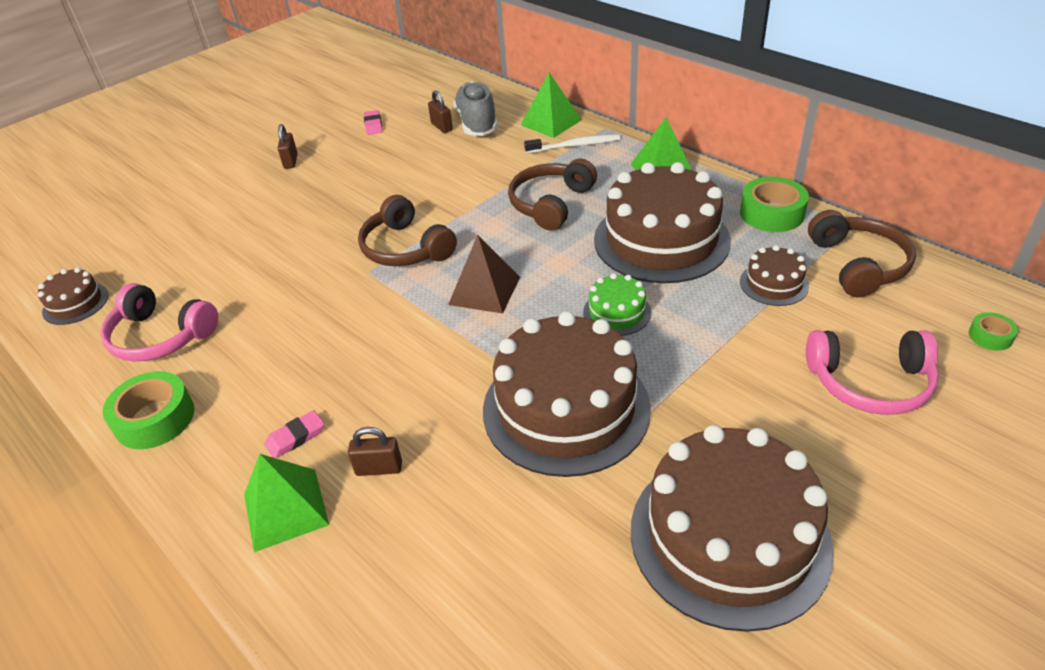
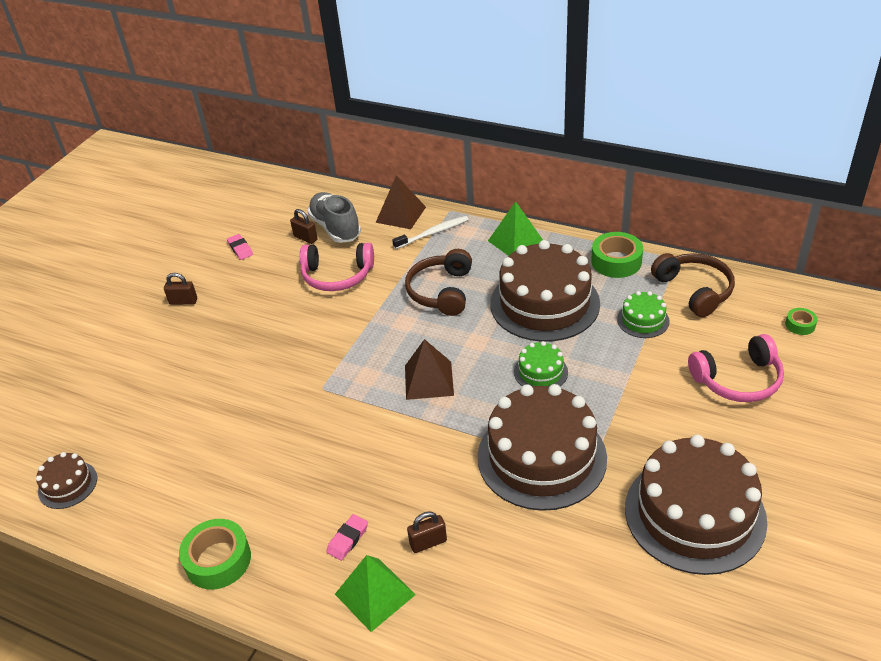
camera: 20 degrees left, 0 degrees up
(160, 337) = (172, 492): pink headphones -> pink headphones (337, 276)
(291, 161) = (183, 301): brown padlock -> brown padlock turned 60 degrees counterclockwise
(405, 248) = (341, 360): brown headphones -> none
(551, 122) = (400, 214): green pyramid -> brown pyramid
(774, 284) = (643, 320): brown cake -> green cake

